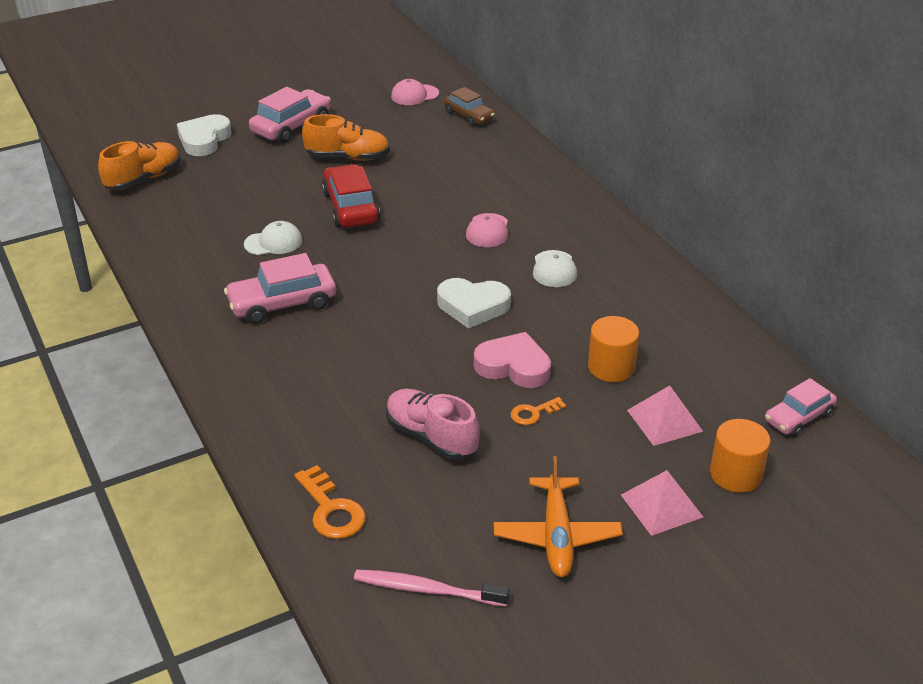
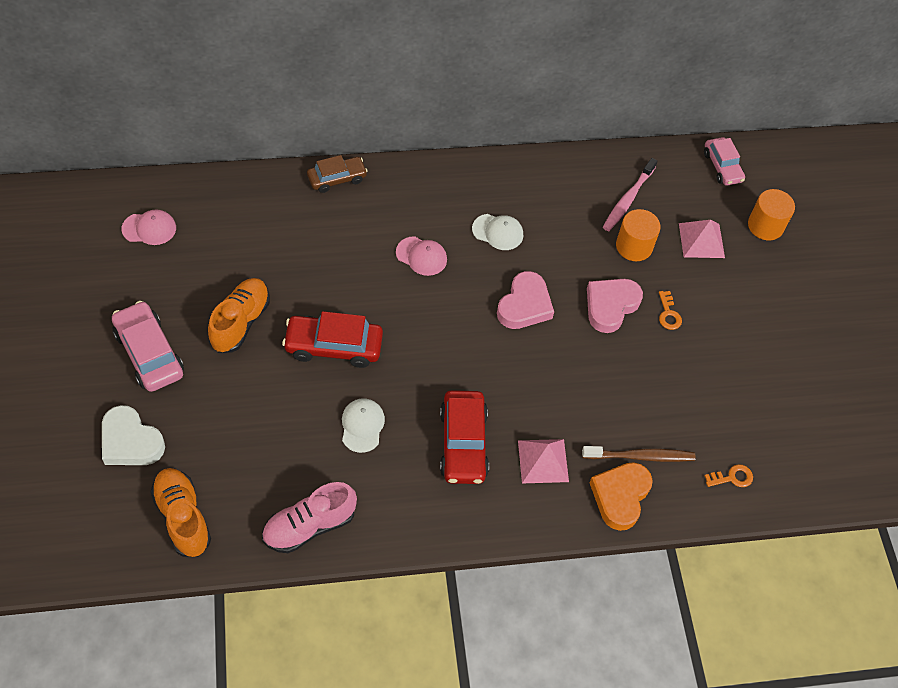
camera: 75 degrees left, 20 degrees up
(266, 422) = (620, 496): none -> orange heart
(282, 304) = (463, 443): pink car -> red car
(324, 428) = (640, 456): none -> brown toothbrush
(331, 509) = (732, 477): orange key -> orange key, size x0.61
(414, 95) = (149, 228): pink cap -> pink cap turned 90 degrees counterclockwise
(427, 590) = (824, 441): pink toothbrush -> pink toothbrush (628, 199)
(431, 437) = (674, 388): pink shoe -> pink shoe (309, 526)
(469, 116) = (218, 200): brown car -> brown car (337, 178)
(473, 306) = (524, 305): white heart -> pink heart
(557, 536) = (794, 348): orange plane -> none
(661, 505) = (782, 278): pink pyramid -> pink pyramid (543, 460)

